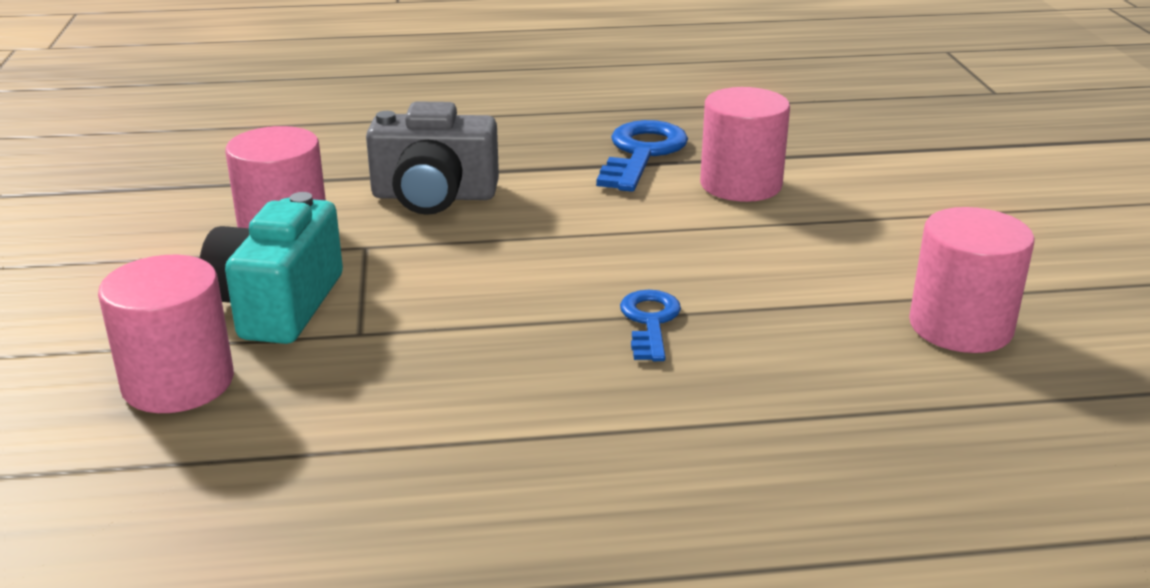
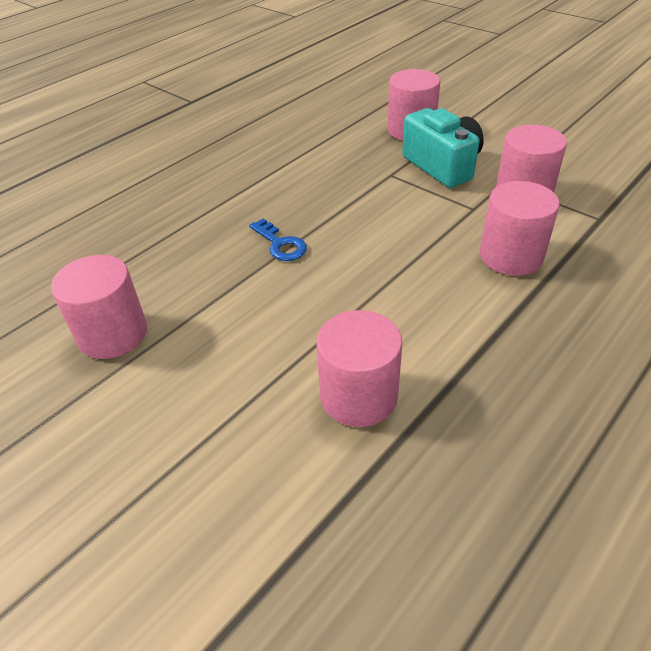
camera: 140 degrees right, 15 degrees up
(434, 196) = (511, 256): grey camera -> pink cylinder
(642, 153) = (473, 388): blue key -> none

